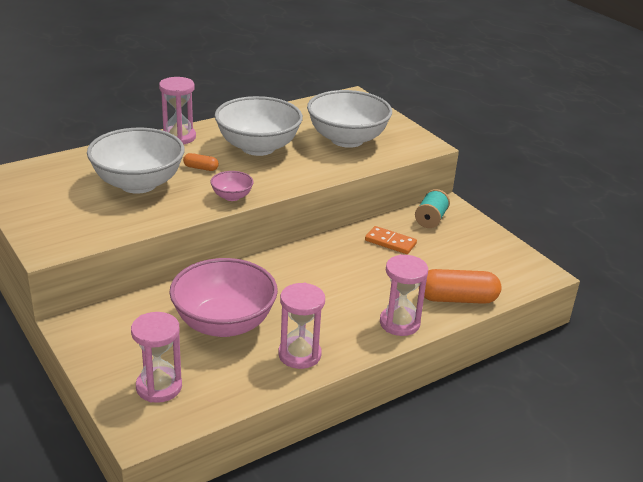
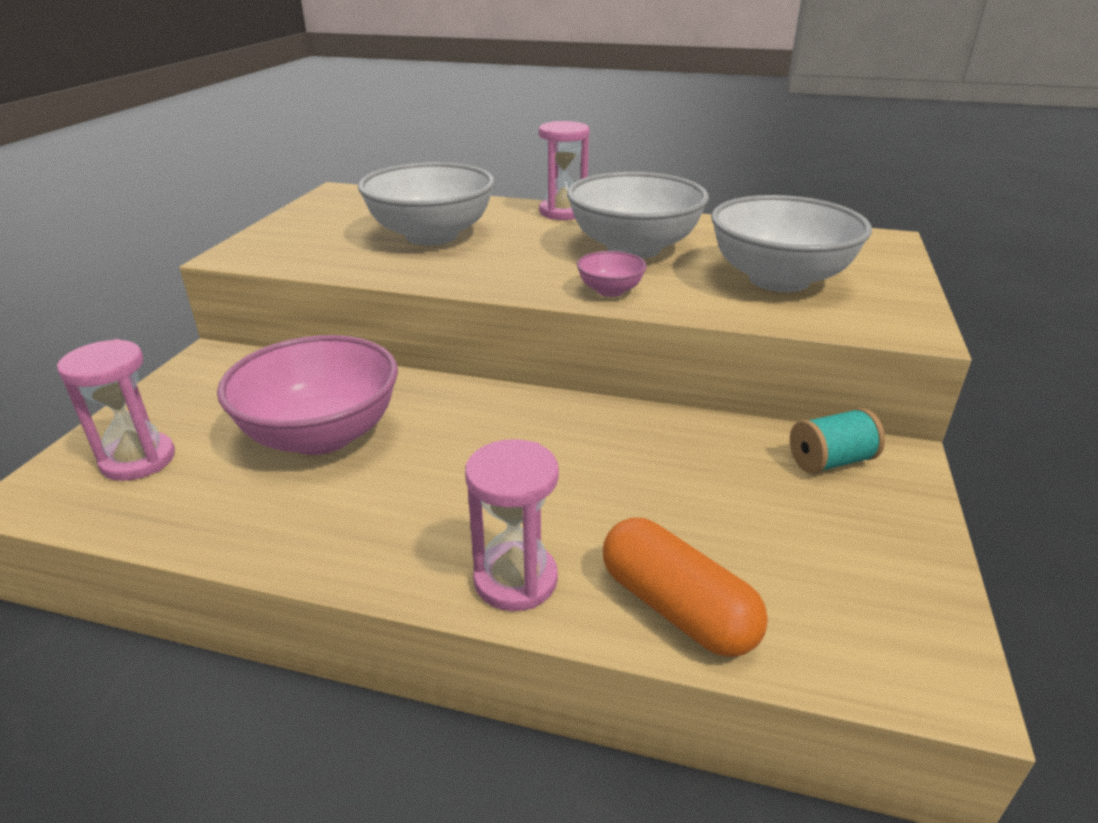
camera: 50 degrees right, 0 degrees up
(201, 168) = (524, 244): orange capsule -> none
(232, 196) = (496, 282): pink bowl -> pink bowl (610, 291)
(299, 354) = (317, 527): pink hourglass -> none
(390, 242) = (704, 458): orange domino -> none

